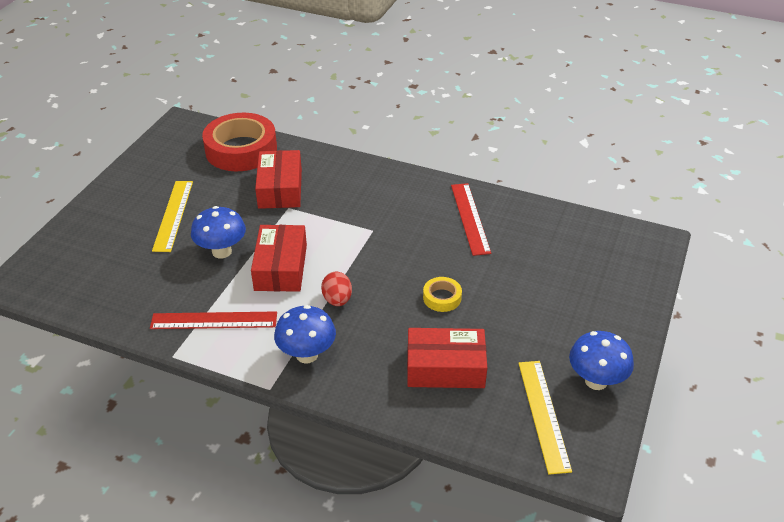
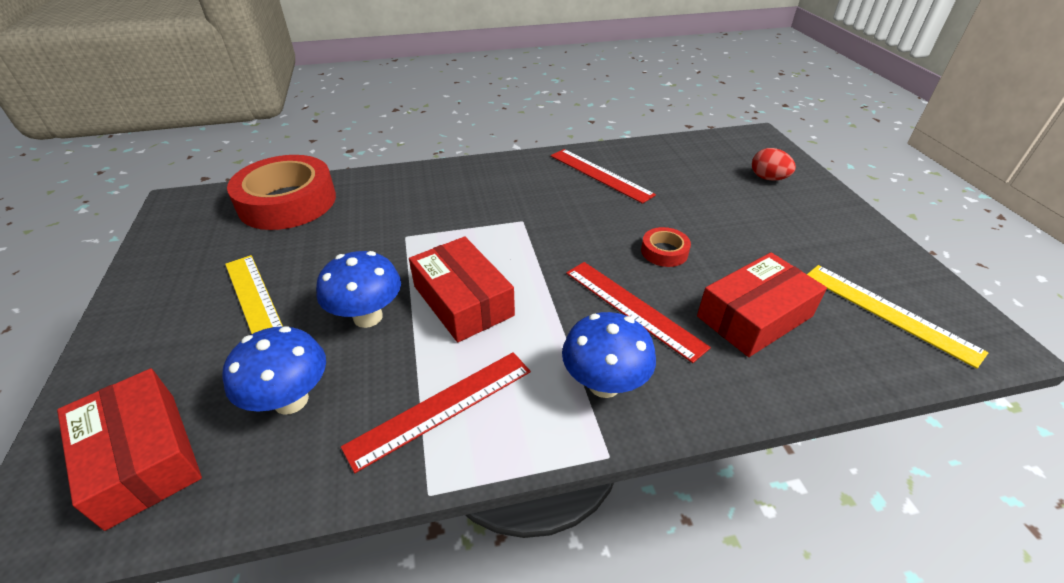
camera: 35 degrees left, 0 degrees up
(280, 188) = (375, 222): red box -> red box (142, 457)
(337, 300) = (566, 304): red egg -> red egg (768, 178)
(374, 323) = (633, 308): none -> red ruler
(442, 298) = (664, 252): yellow tape -> red tape
(596, 381) = (878, 259): blue mushroom -> blue mushroom (291, 400)

